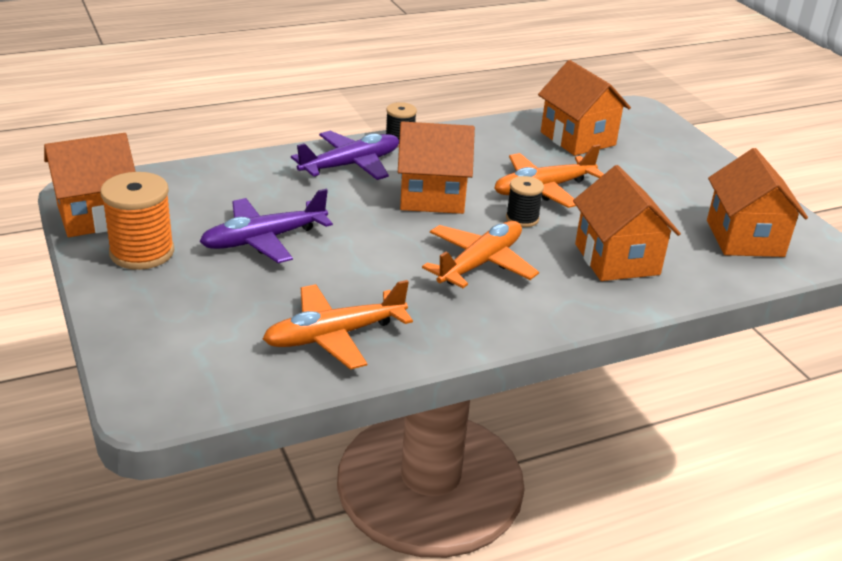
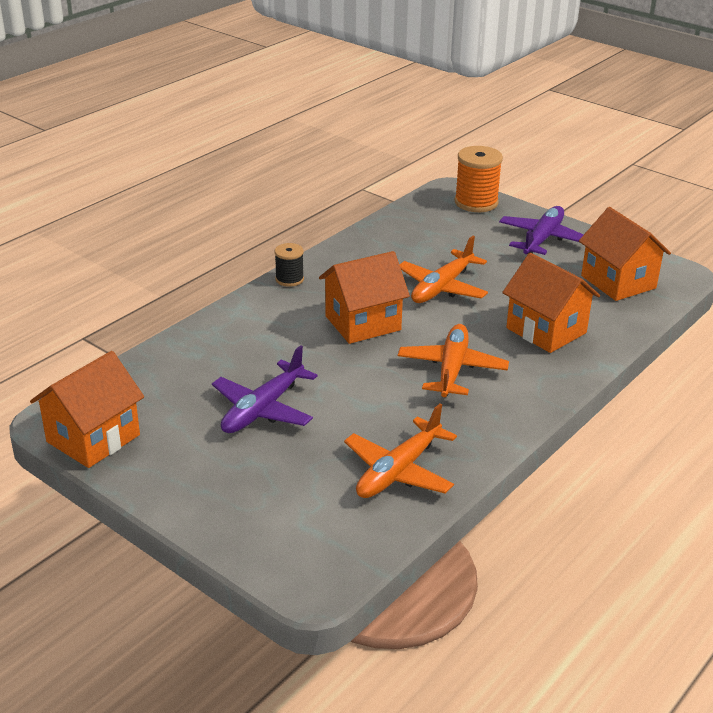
camera: 25 degrees left, 0 degrees up
(142, 252) = (170, 458): orange spool -> orange spool (476, 202)
(350, 165) = (269, 315): purple plane -> purple plane (542, 239)
(522, 218) = (449, 319): black spool -> none
(577, 138) = (429, 232): orange house -> none

